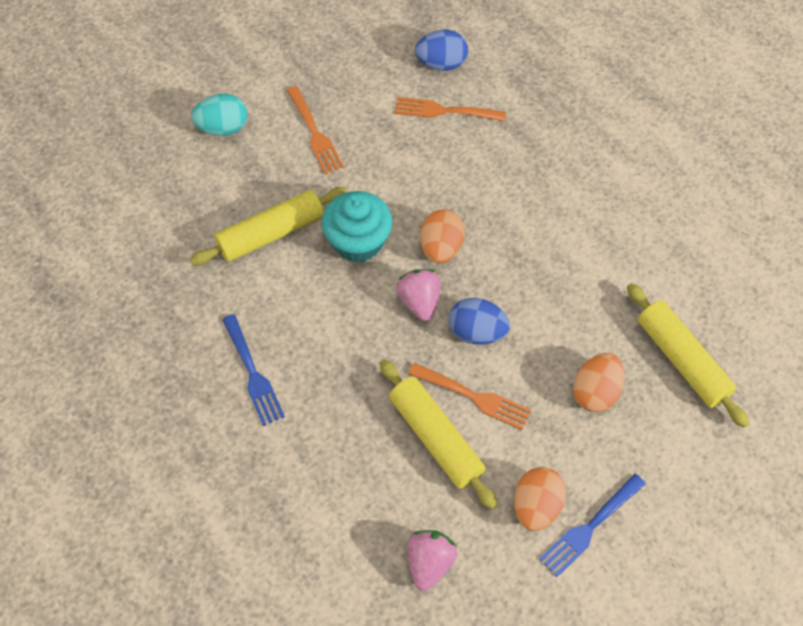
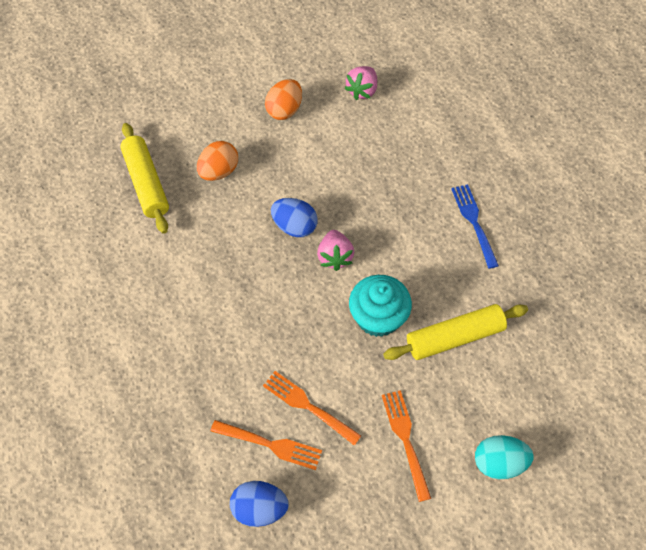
camera: 170 degrees left, 0 degrees up
(435, 438) = (343, 159): yellow rolling pin -> none
(441, 248) = (307, 300): orange egg -> none
(473, 397) = (310, 181): orange fork -> orange fork (309, 406)
(590, 526) = (253, 95): blue fork -> none

